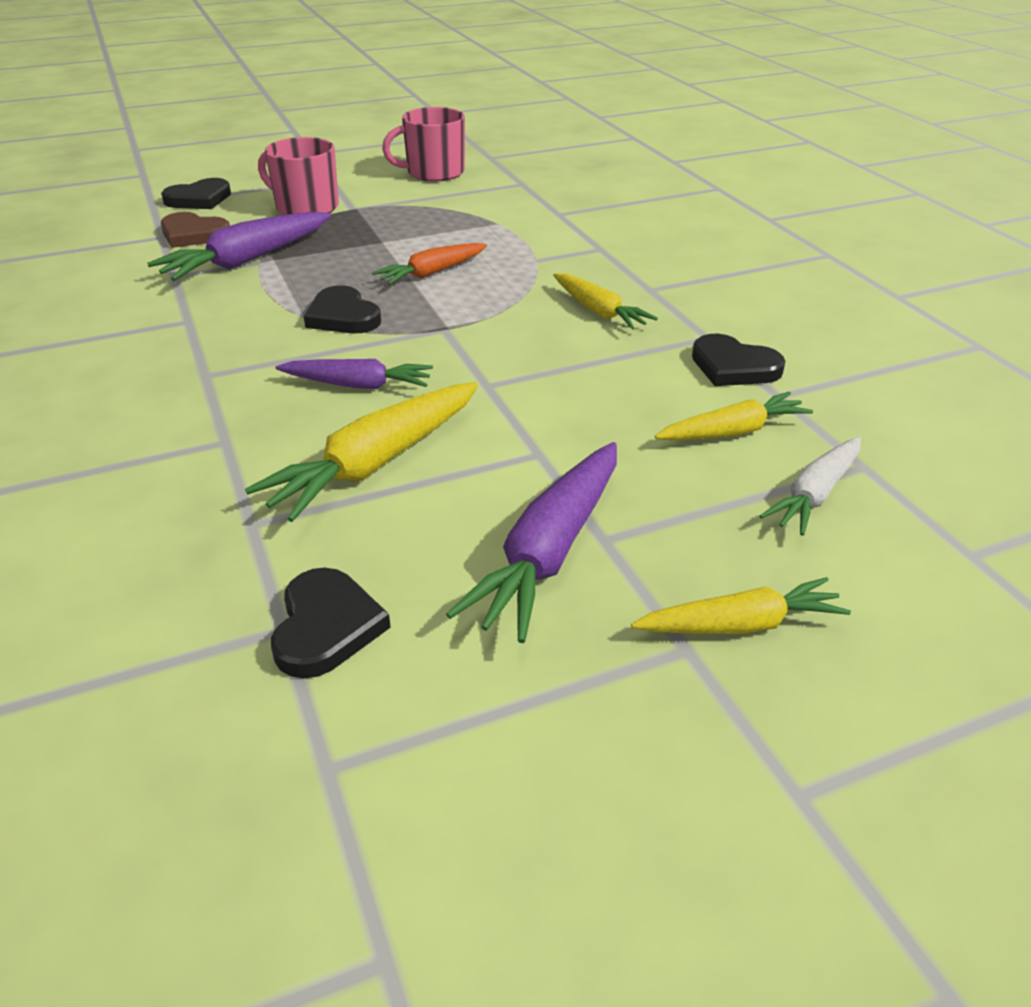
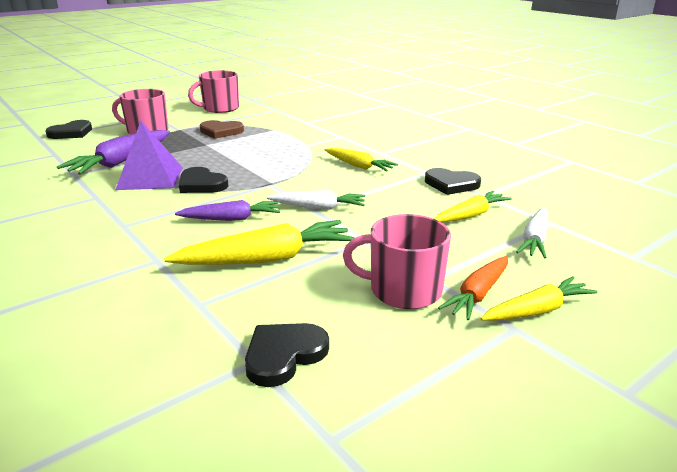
camera: 15 degrees left, 10 degrees down
(193, 234) = (76, 151): brown heart -> brown heart (221, 132)
(275, 295) = (150, 178): none -> purple pyramid
(326, 627) = (284, 355): black heart -> black heart turned 120 degrees counterclockwise
(376, 463) = (266, 259): yellow carrot -> yellow carrot turned 135 degrees counterclockwise
(432, 273) = (247, 157): orange carrot -> orange carrot (478, 294)
(495, 382) = (318, 207): none -> white carrot
(550, 552) = (403, 290): purple carrot -> pink mug

